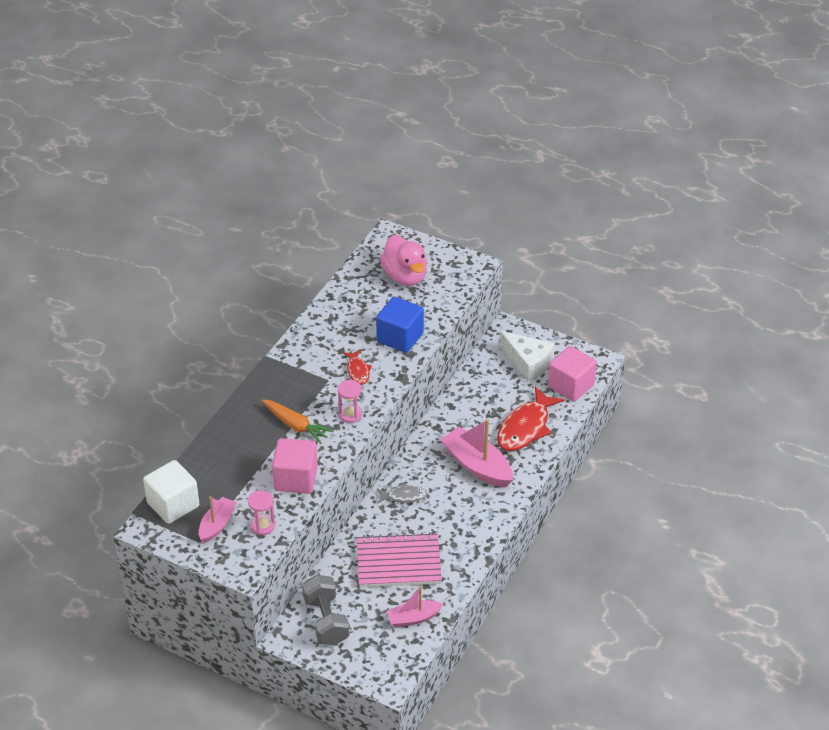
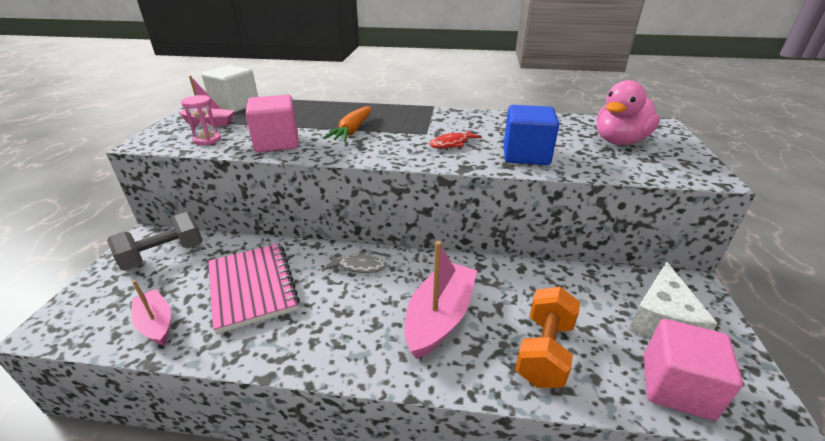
camera: 70 degrees right, 10 degrees down
(350, 414) = (384, 151): pink hourglass -> none
(404, 496) = (359, 266): grey fish -> grey fish turned 60 degrees counterclockwise
(525, 427) = (544, 351): red fish -> orange dumbbell

